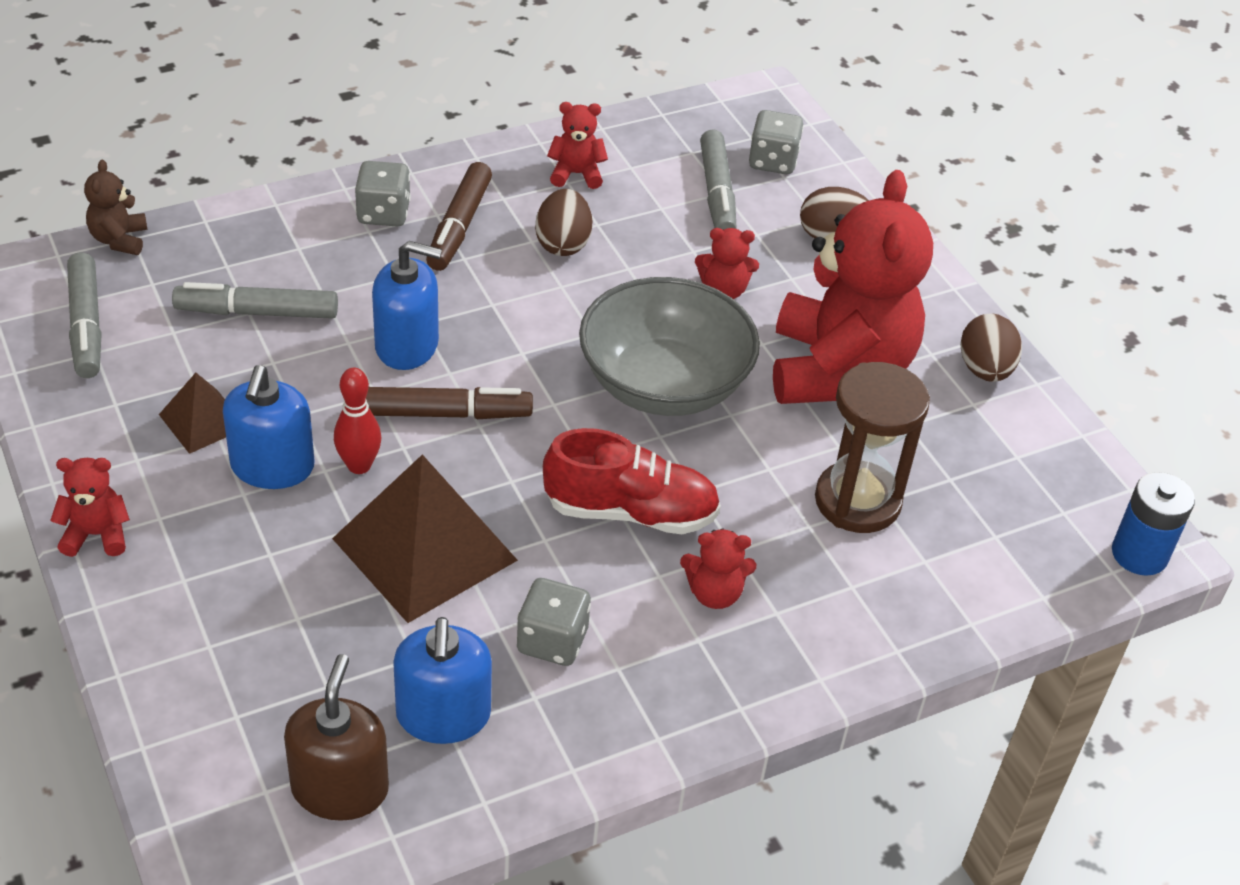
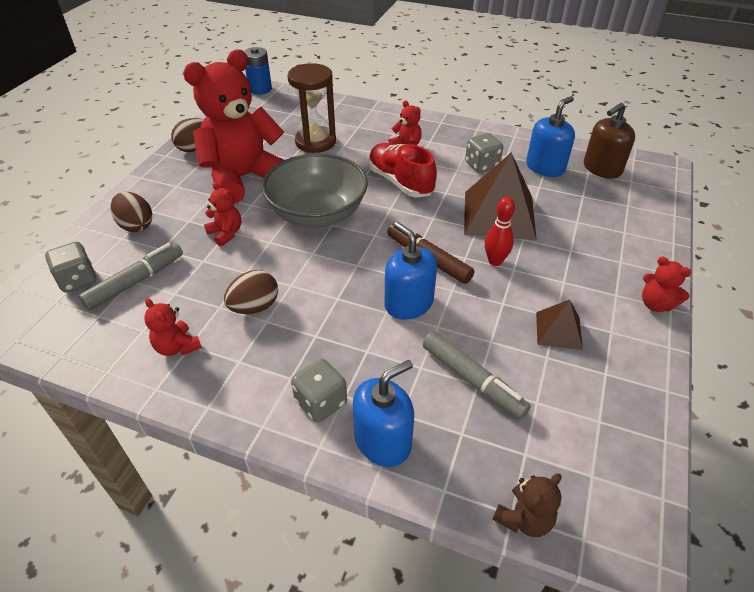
camera: 130 degrees left, 0 degrees up
(86, 325) = (595, 447): grey marker -> none
(272, 467) = (539, 285): blue soap dispenser -> blue soap dispenser (383, 441)
(459, 226) = (290, 359): brown marker -> none

